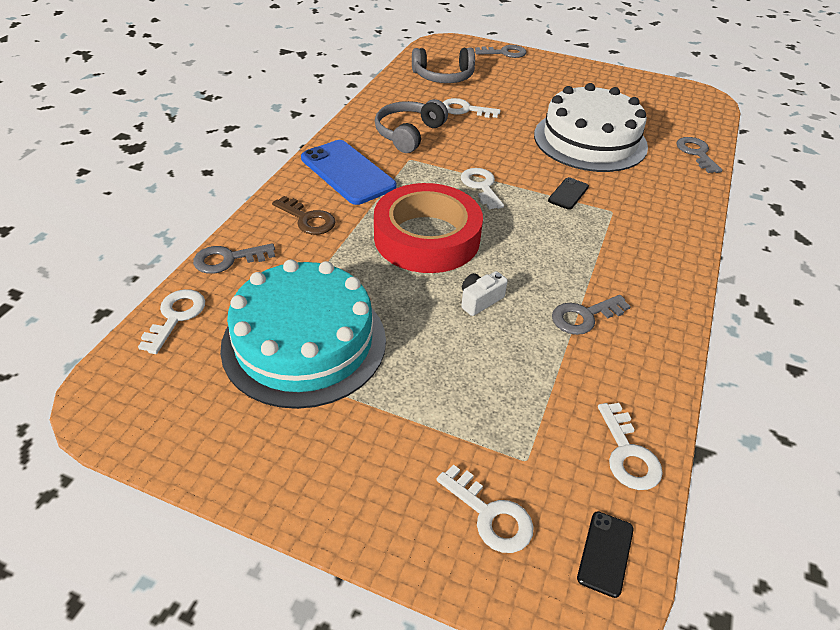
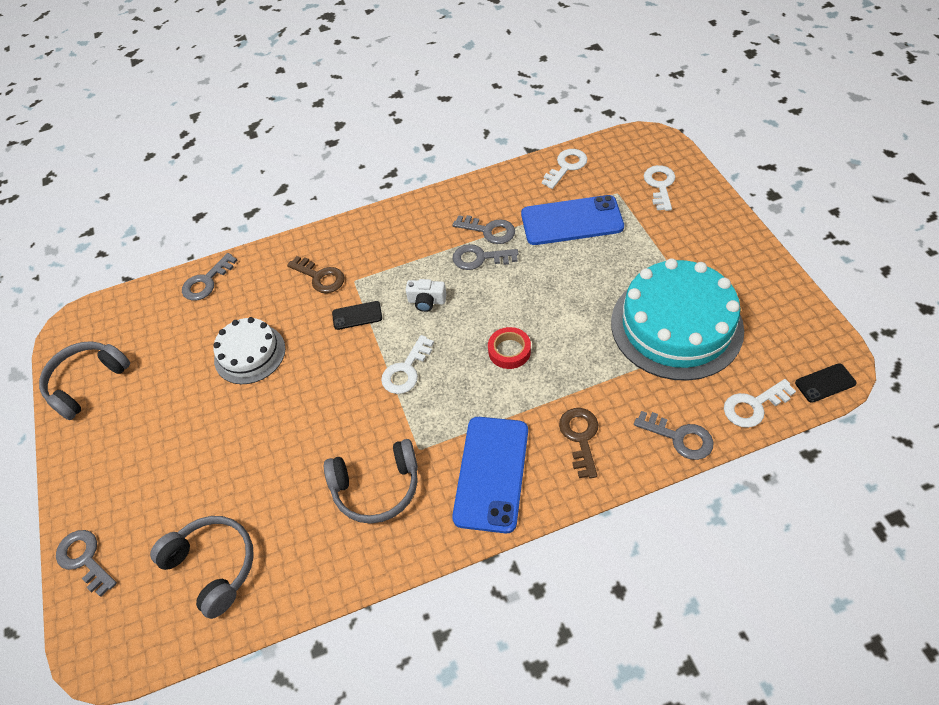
camera: 125 degrees left, 10 degrees up
(427, 237) = (509, 351): red tape -> red tape, size x0.42
(465, 110) = (279, 483): white key -> none
(480, 300) = (535, 280): white camera -> white camera (427, 301)
(527, 383) = (571, 221): none -> blue phone
(553, 287) = (479, 258): none -> grey key
(590, 140) = (250, 354): white cake -> white cake, size x0.57
(605, 553) = (626, 147): black phone -> black phone (825, 383)
(638, 199) = (320, 277): none -> brown key
(641, 87) = (87, 383): none -> grey headphones

